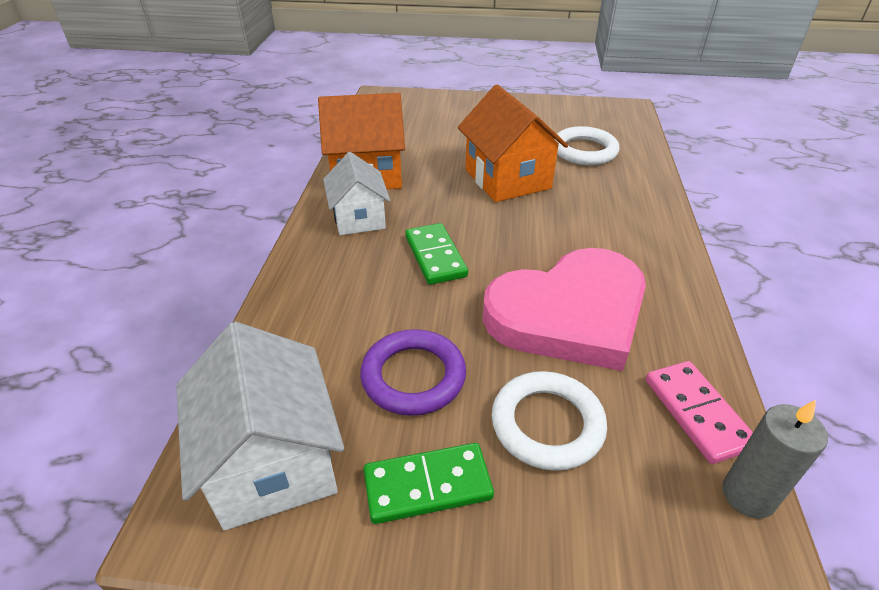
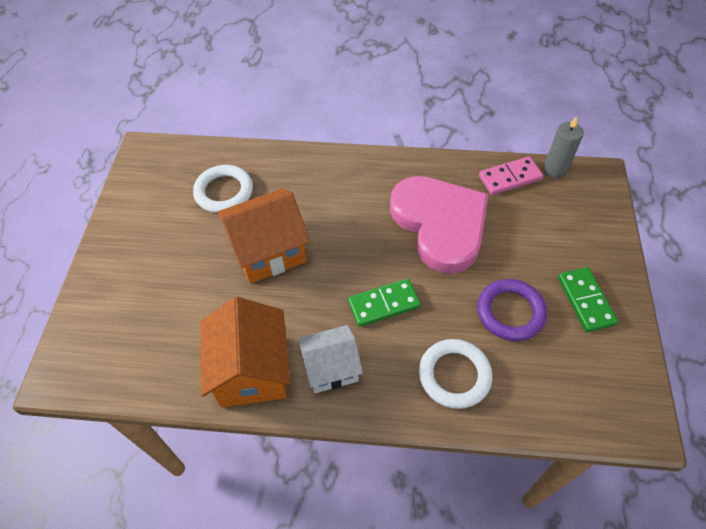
camera: 90 degrees left, 15 degrees up
(273, 462) = (592, 384): white house -> none
(547, 424) = (532, 243): white ring -> white ring (454, 375)

